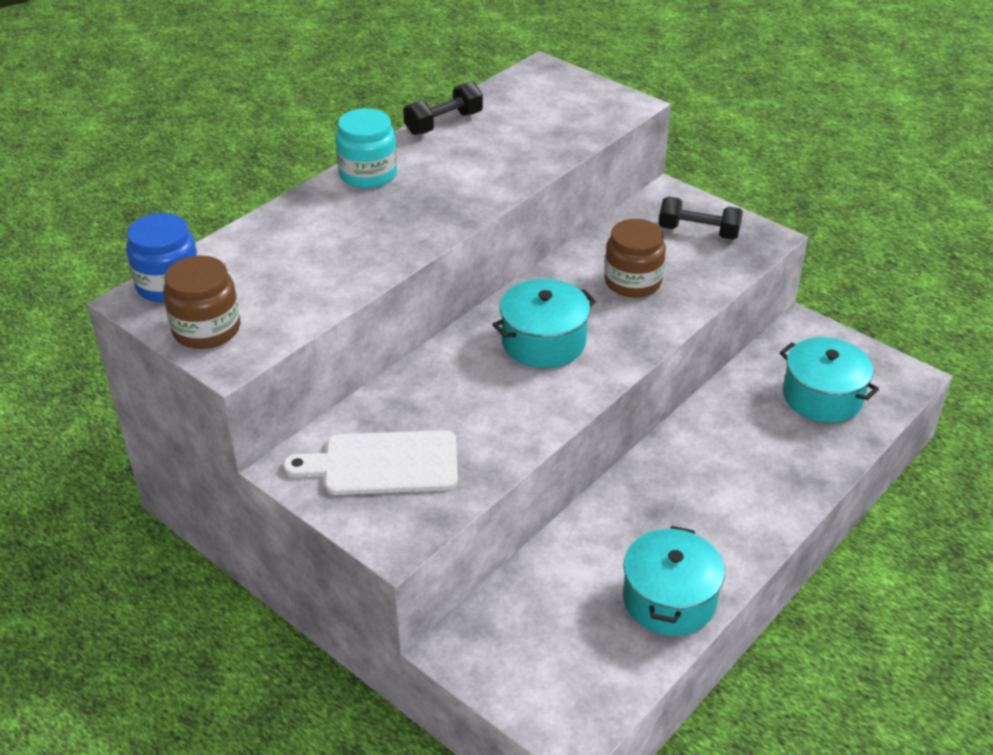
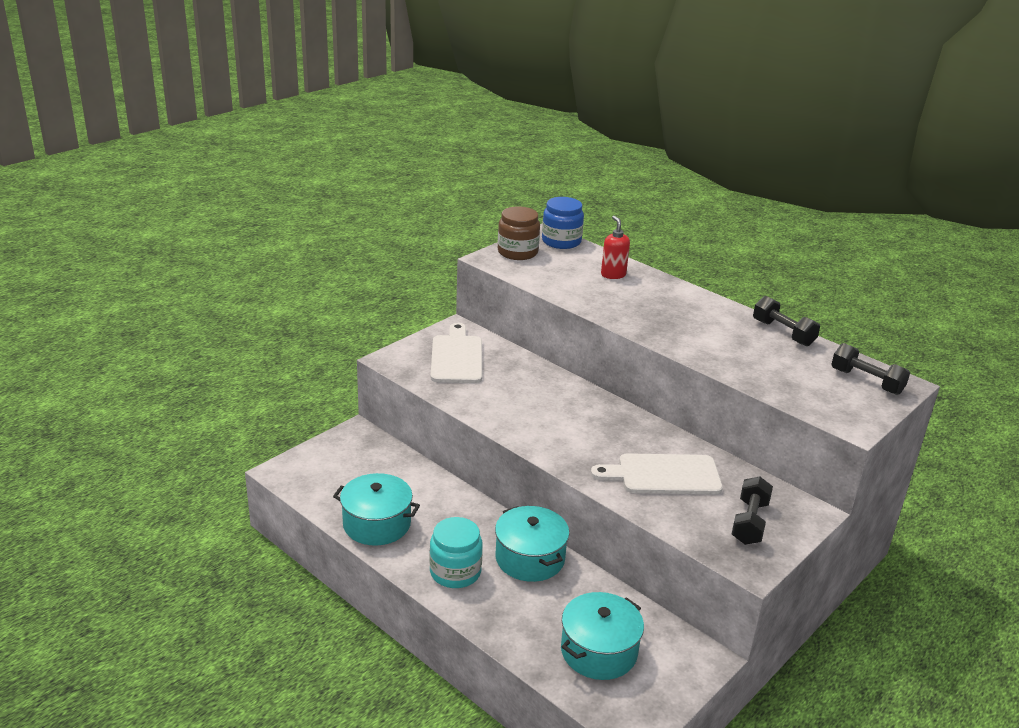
camera: 90 degrees right, 10 degrees down
(289, 238) = (613, 275): none -> red soap dispenser
(368, 174) = (699, 301): turquoise jar -> turquoise jar (455, 572)
(542, 87) = (866, 381): none -> black dumbbell
(543, 342) = (580, 424): turquoise pot -> turquoise pot (530, 558)
(632, 282) = (663, 475): brown jar -> white cutting board

